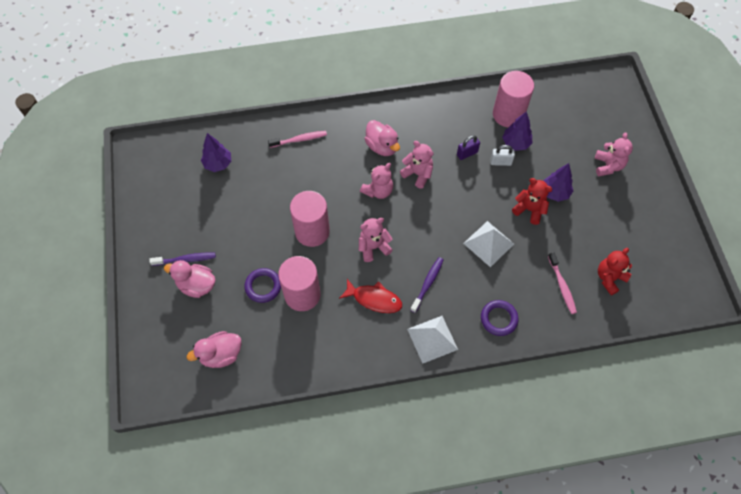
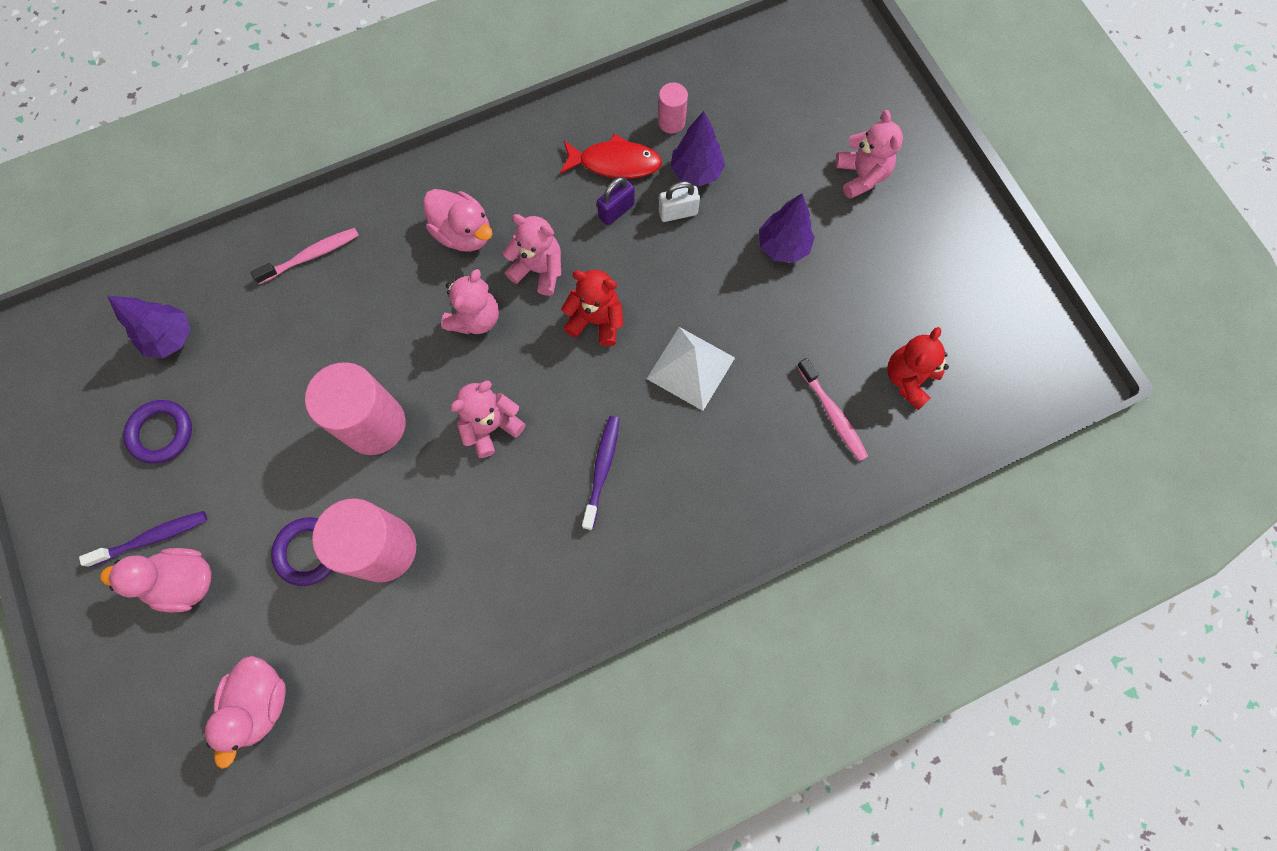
camera: 15 degrees left, 10 degrees up
(221, 354) = (261, 702): pink duck -> pink duck turned 45 degrees counterclockwise
(374, 299) = (514, 523): red fish -> red fish (615, 163)
(432, 339) = (633, 570): white pyramid -> none
(498, 319) = (739, 502): purple ring -> purple ring (161, 433)
(508, 114) = (671, 122): pink cylinder -> pink cylinder, size x0.48
(529, 209) = (747, 288): red teddy bear -> red teddy bear (596, 320)

